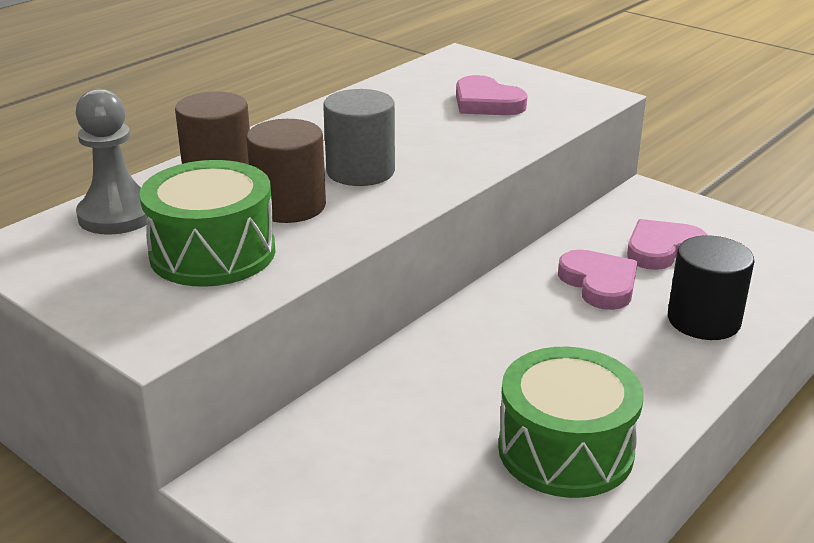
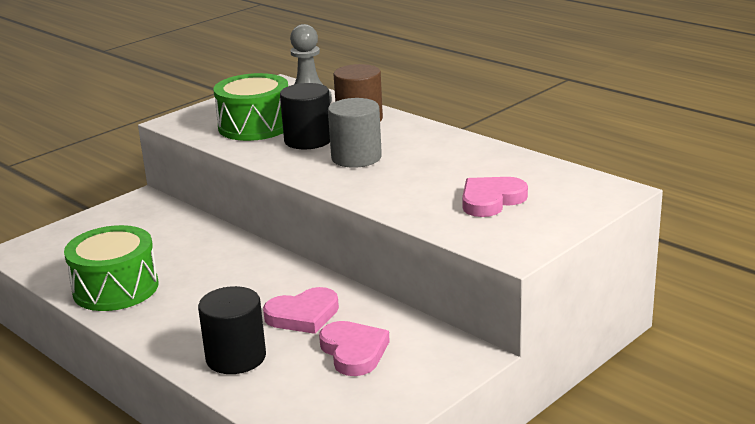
camera: 95 degrees right, 5 degrees down
(289, 206) = (308, 140): brown cylinder -> black cylinder

